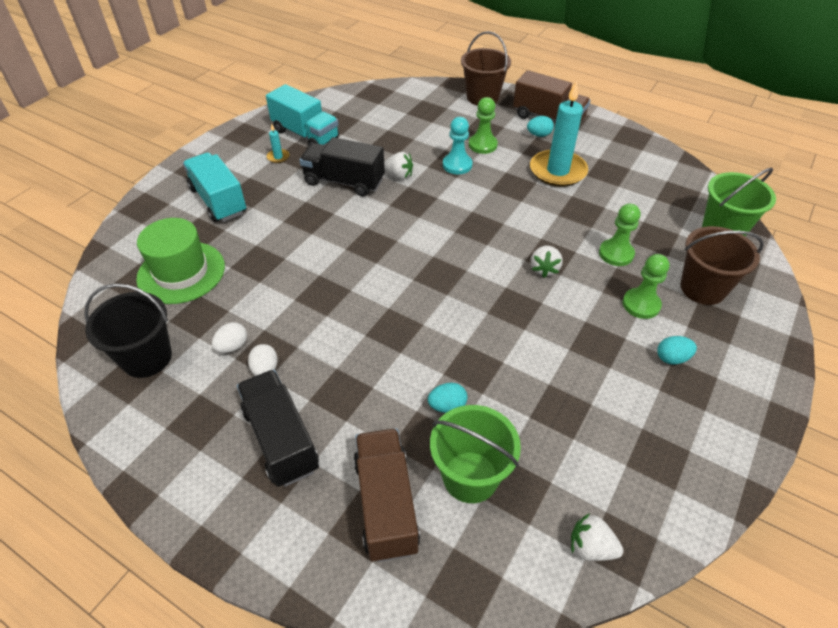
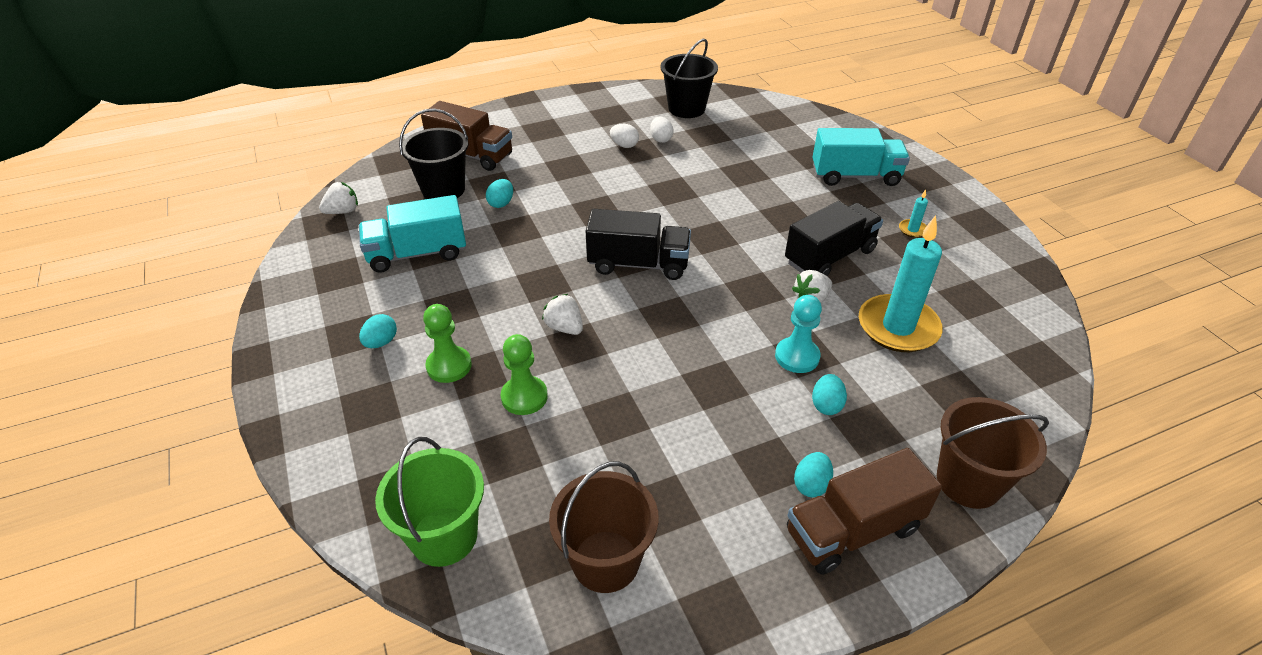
camera: 125 degrees right, 5 degrees down
(181, 272) = (766, 138): green hat -> none
(281, 439) = (561, 136): black truck -> black truck (638, 264)
(305, 135) = (952, 263): turquoise truck -> turquoise truck (417, 254)
(470, 477) = (443, 190): green bucket -> black bucket
(482, 145) = (826, 405): green pawn -> turquoise egg
(557, 171) = (708, 447): turquoise candle -> turquoise candle (898, 327)
(702, 288) = (406, 432): brown bucket -> brown bucket (605, 561)

